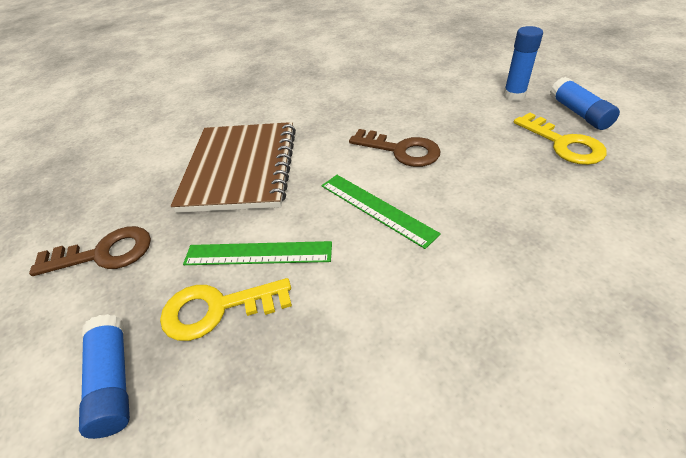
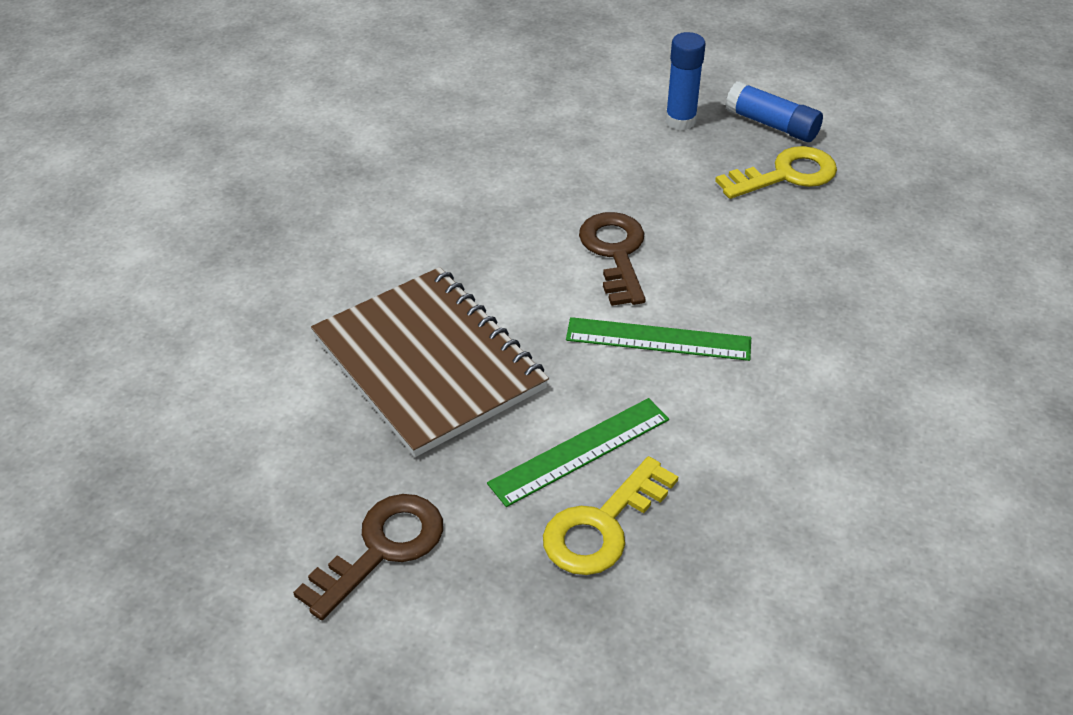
camera: 40 degrees left, 0 degrees up
(113, 381) = (575, 642): blue glue stick -> none
(401, 150) = (615, 253): brown key -> brown key turned 90 degrees counterclockwise
(563, 144) = (786, 175): yellow key -> yellow key turned 45 degrees counterclockwise

